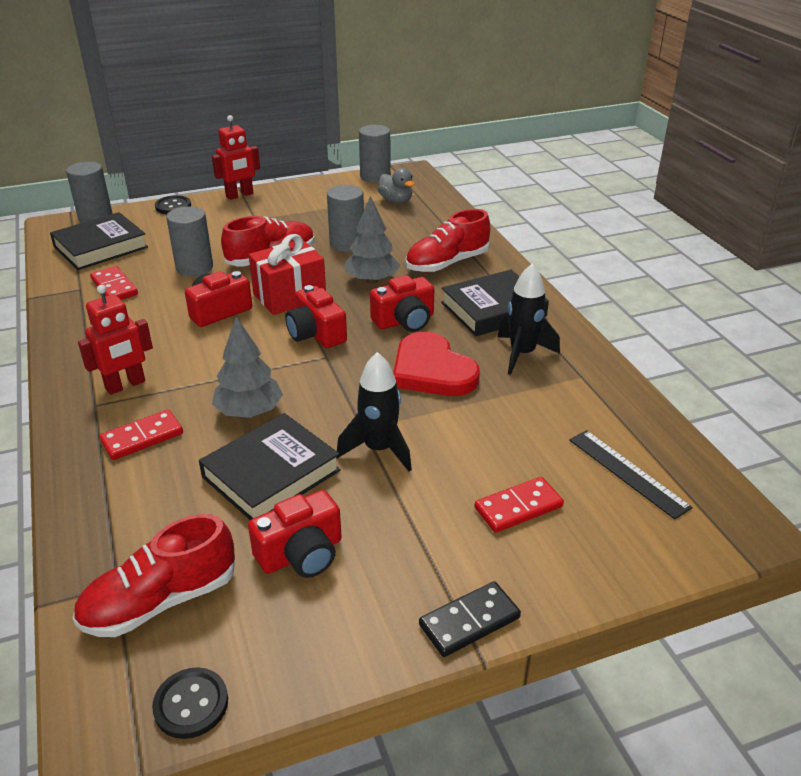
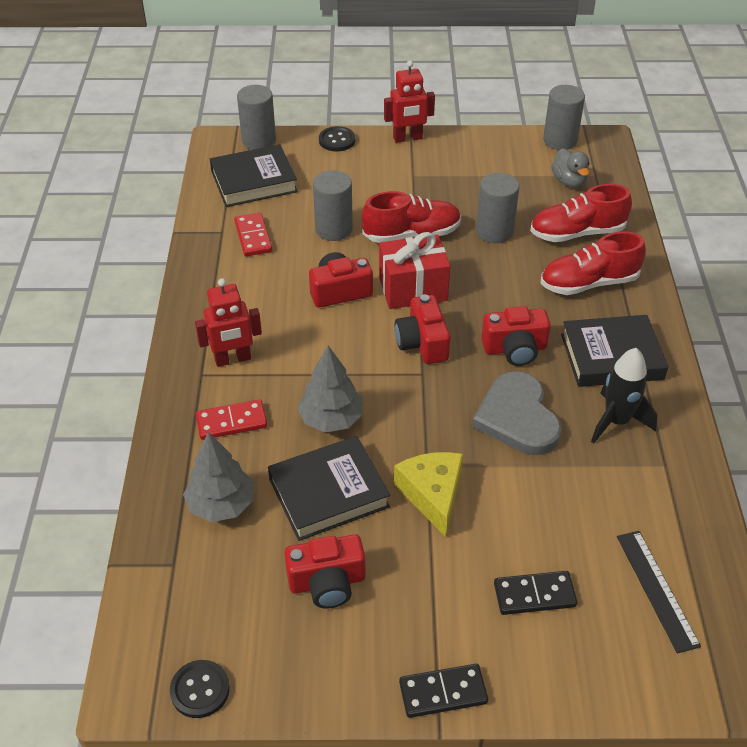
camera: 20 degrees right, 10 degrees up
(160, 601) = (202, 591): red shoe -> red shoe (577, 233)
(372, 280) = (502, 287): grey tree -> grey tree (221, 504)
(379, 449) = (432, 494): black rocket -> yellow cheese
(432, 370) = (517, 417): red heart -> grey heart
(518, 507) = (534, 595): red domino -> black domino

